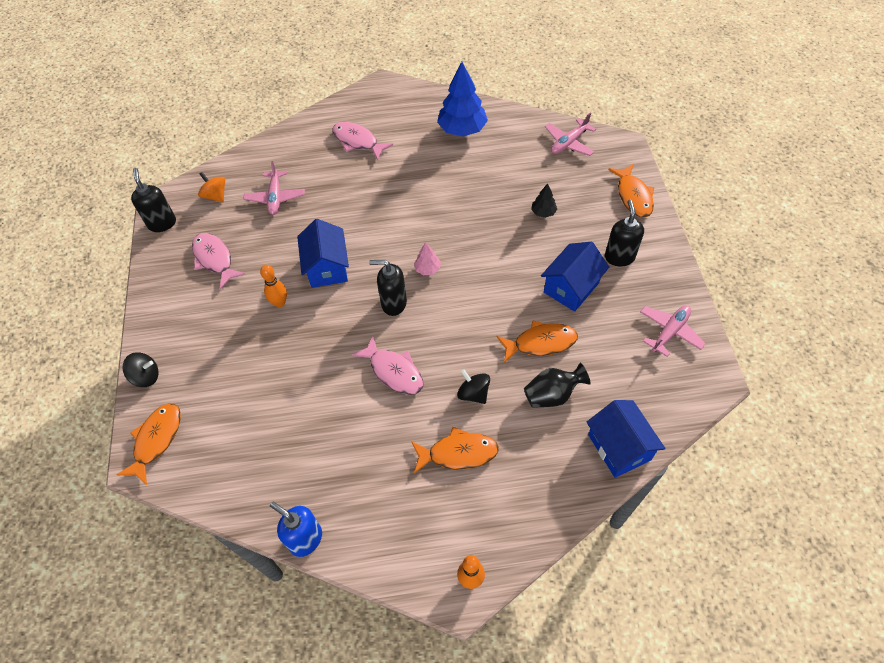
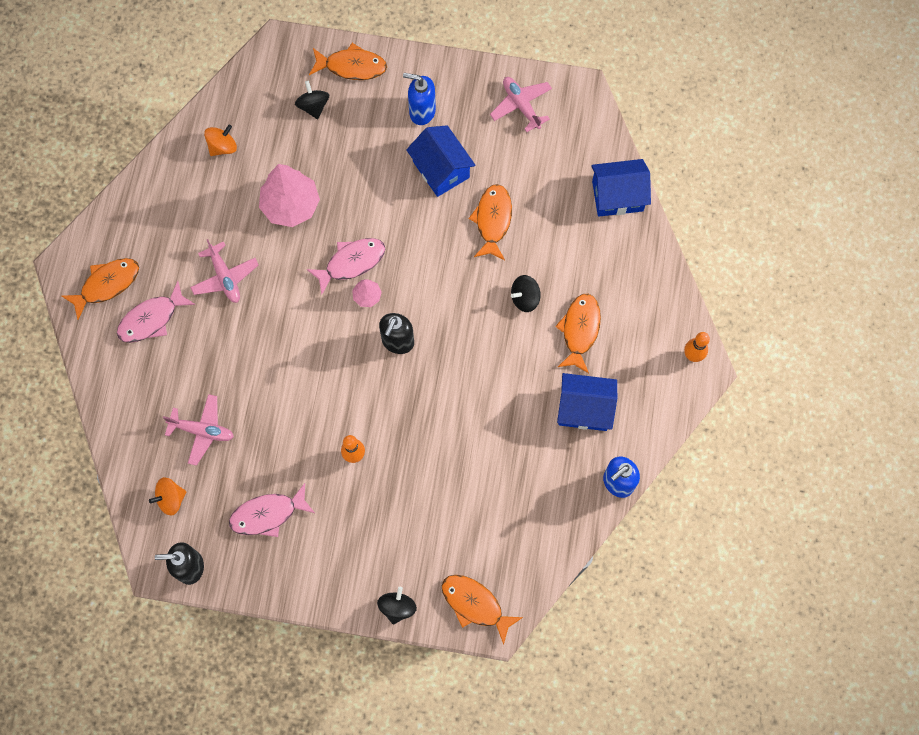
camera: 75 degrees left, 15 degrees up
(327, 267) = (326, 396): blue house -> blue house (584, 408)
(376, 109) = (107, 285): none -> orange fish
(394, 371) = (476, 363): pink fish -> pink fish (351, 263)
(462, 129) = (183, 199): blue tree -> none
(487, 194) = (290, 205): none -> pink tree
(517, 138) = (222, 146): none -> orange spinning top
(543, 212) = (338, 159): black tree -> none
(552, 395) = (549, 231): black vase -> none
(569, 143) = (252, 97): pink plane -> pink plane (225, 277)
(582, 182) = (313, 106): none -> black spinning top
(619, 257) = (422, 112): black soap dispenser -> blue soap dispenser

